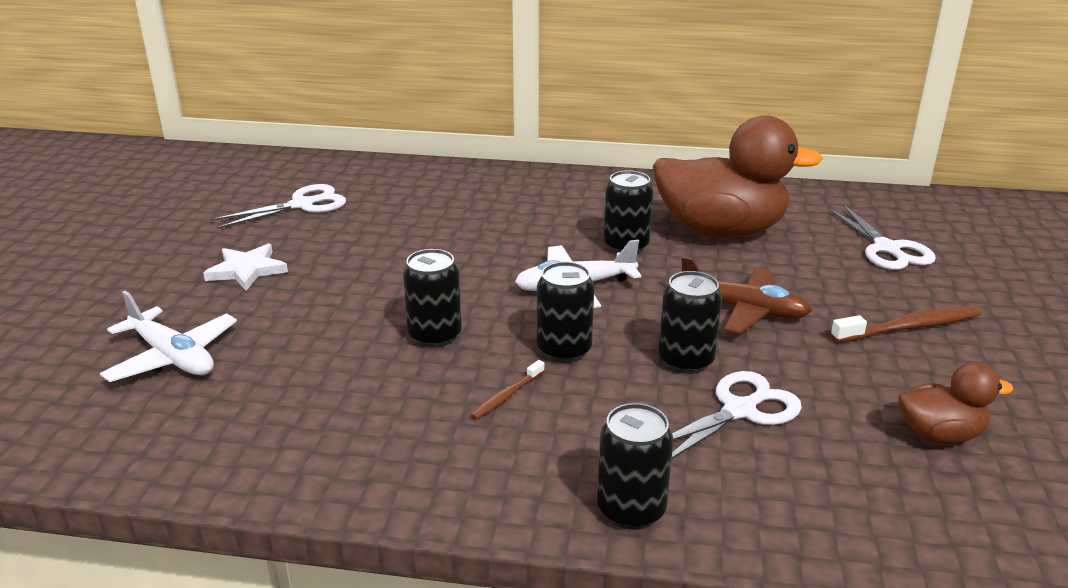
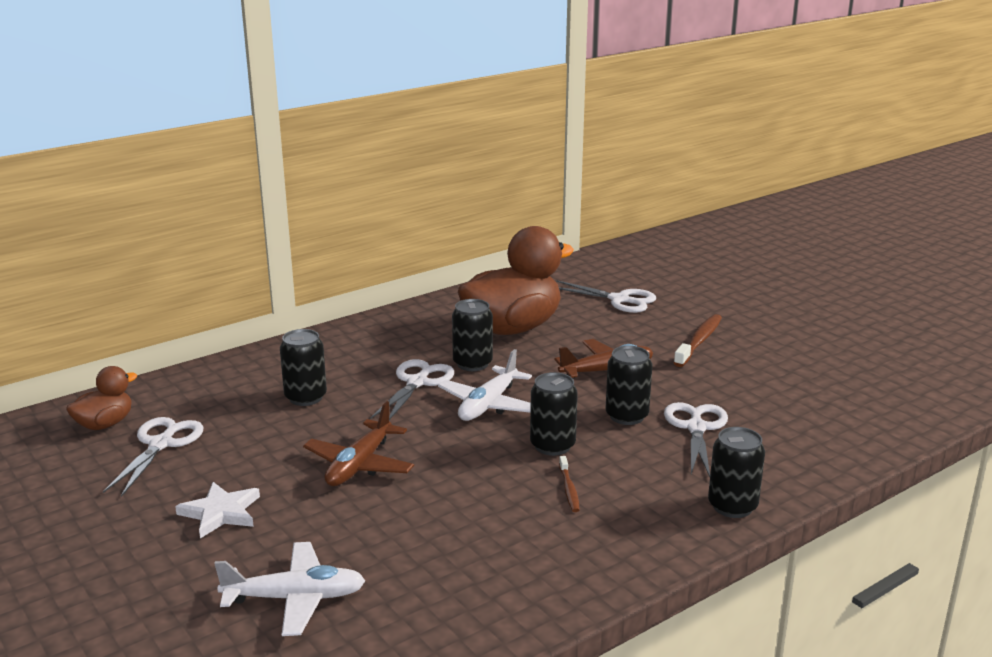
camera: 45 degrees left, 5 degrees down
(389, 284) = (359, 465): none -> brown plane
(435, 336) = (458, 480): black can -> black can (305, 397)
(551, 241) = (417, 382): none -> white scissors
(939, 434) = (793, 391): brown duck -> brown duck (105, 424)

